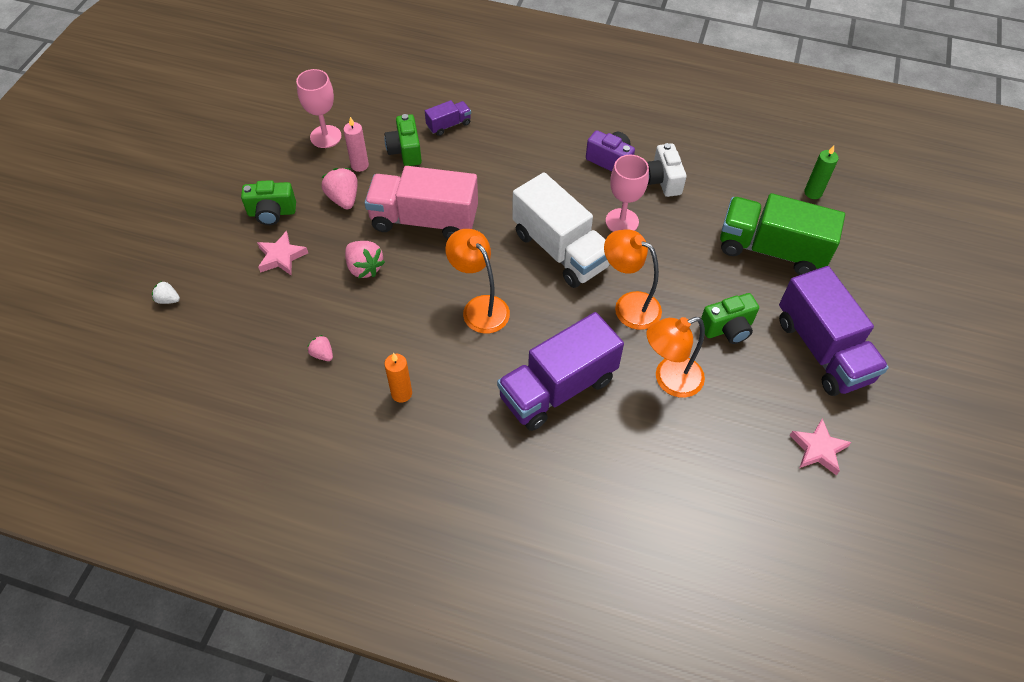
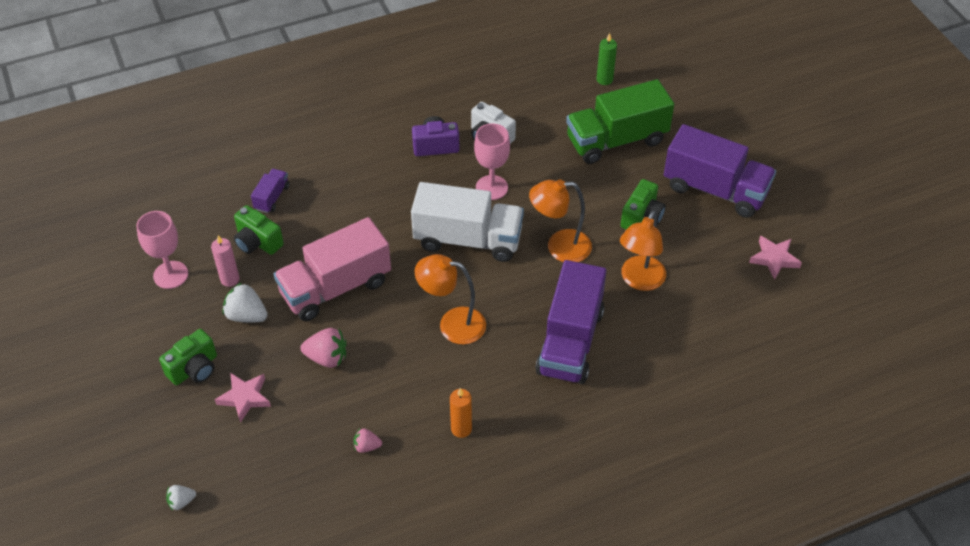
camera: 40 degrees left, 5 degrees down
(343, 199) = (246, 315): pink strawberry -> white strawberry

